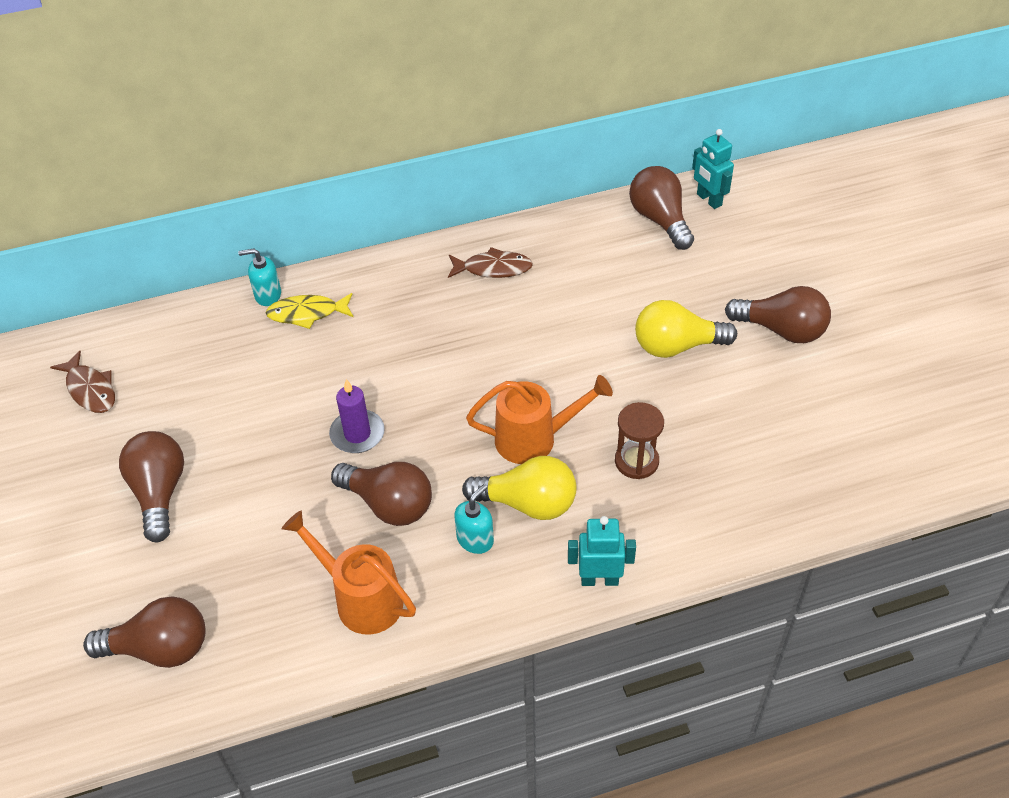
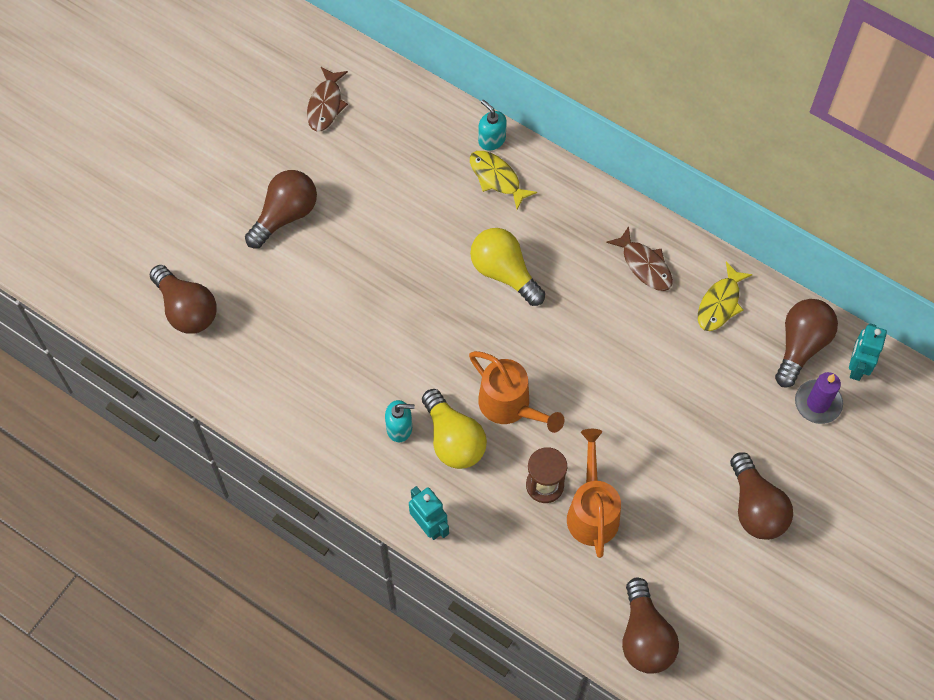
camera: 50 degrees right, 15 degrees up
(357, 434) = (423, 293): purple candle -> purple candle (818, 403)
(361, 598) = (304, 393): orange watering can -> orange watering can (592, 511)
(388, 504) = (384, 355): brown light bulb -> brown light bulb (644, 637)
(575, 244) = (720, 303): none -> yellow fish
(676, 346) = (675, 443): yellow light bulb -> yellow light bulb (504, 273)

